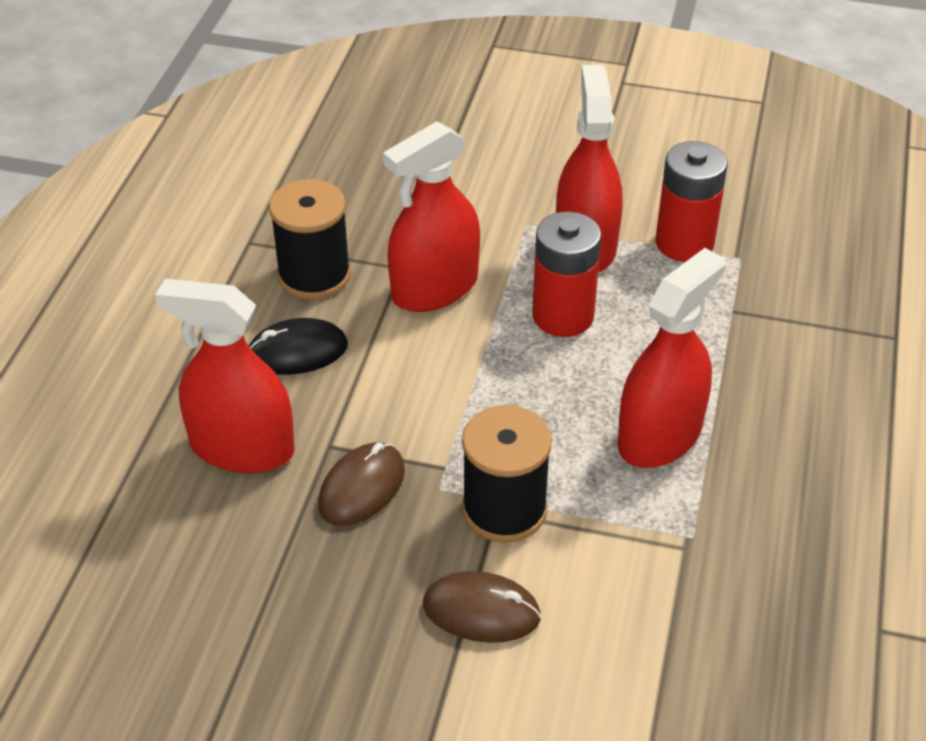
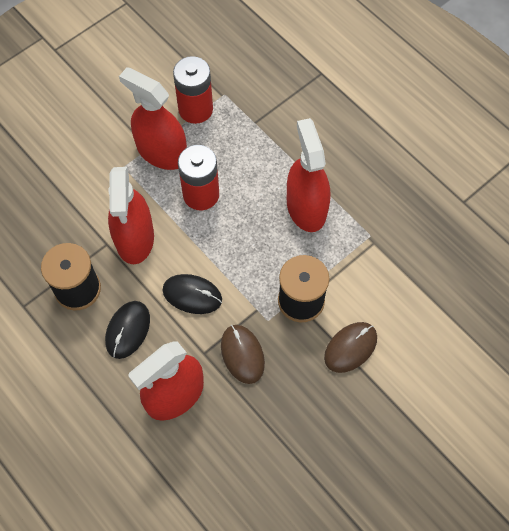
camera: 55 degrees left, 20 degrees up
(405, 387) = (192, 295): none -> black mouse

